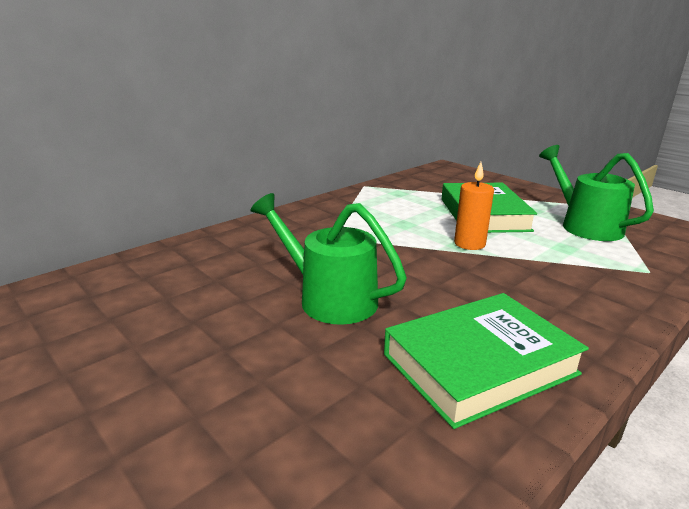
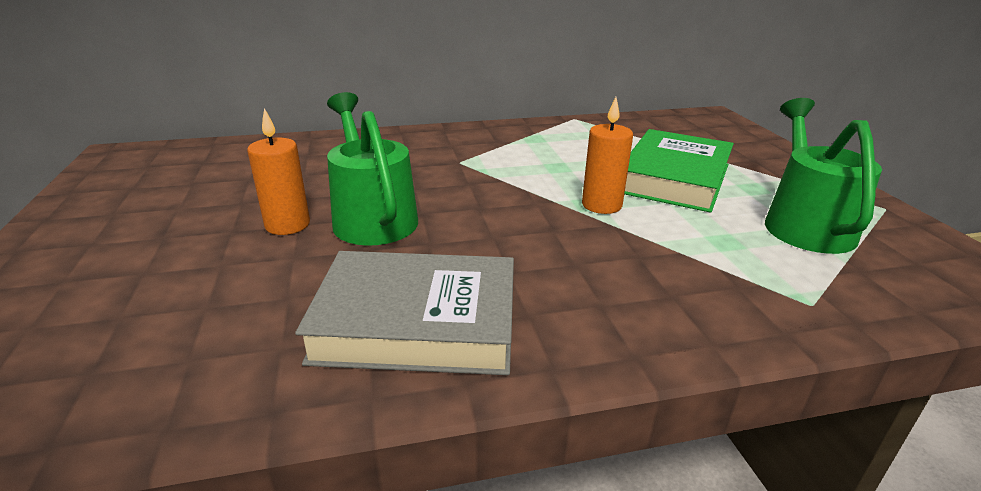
camera: 30 degrees right, 5 degrees up
(269, 327) = (287, 225): none -> orange candle
(479, 364) = (417, 322): green book -> grey book

